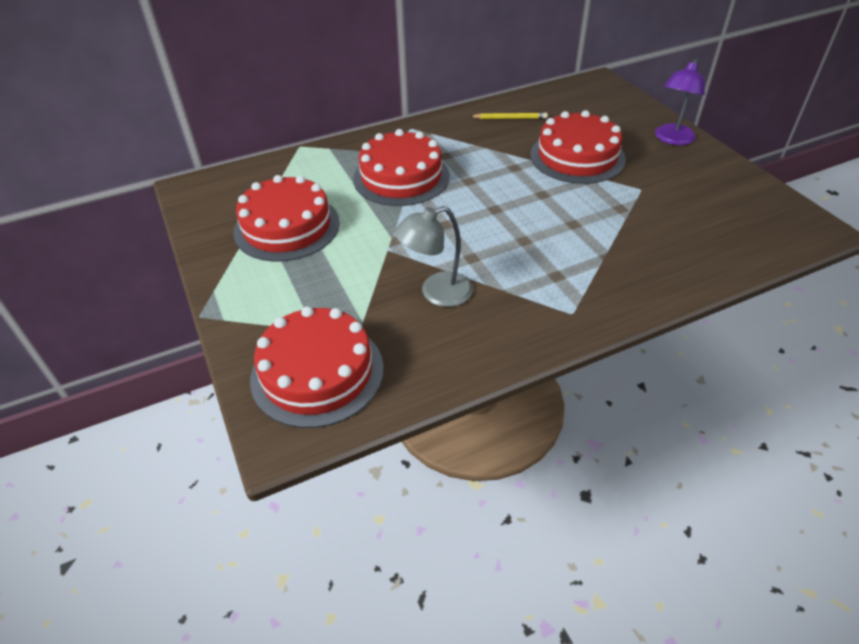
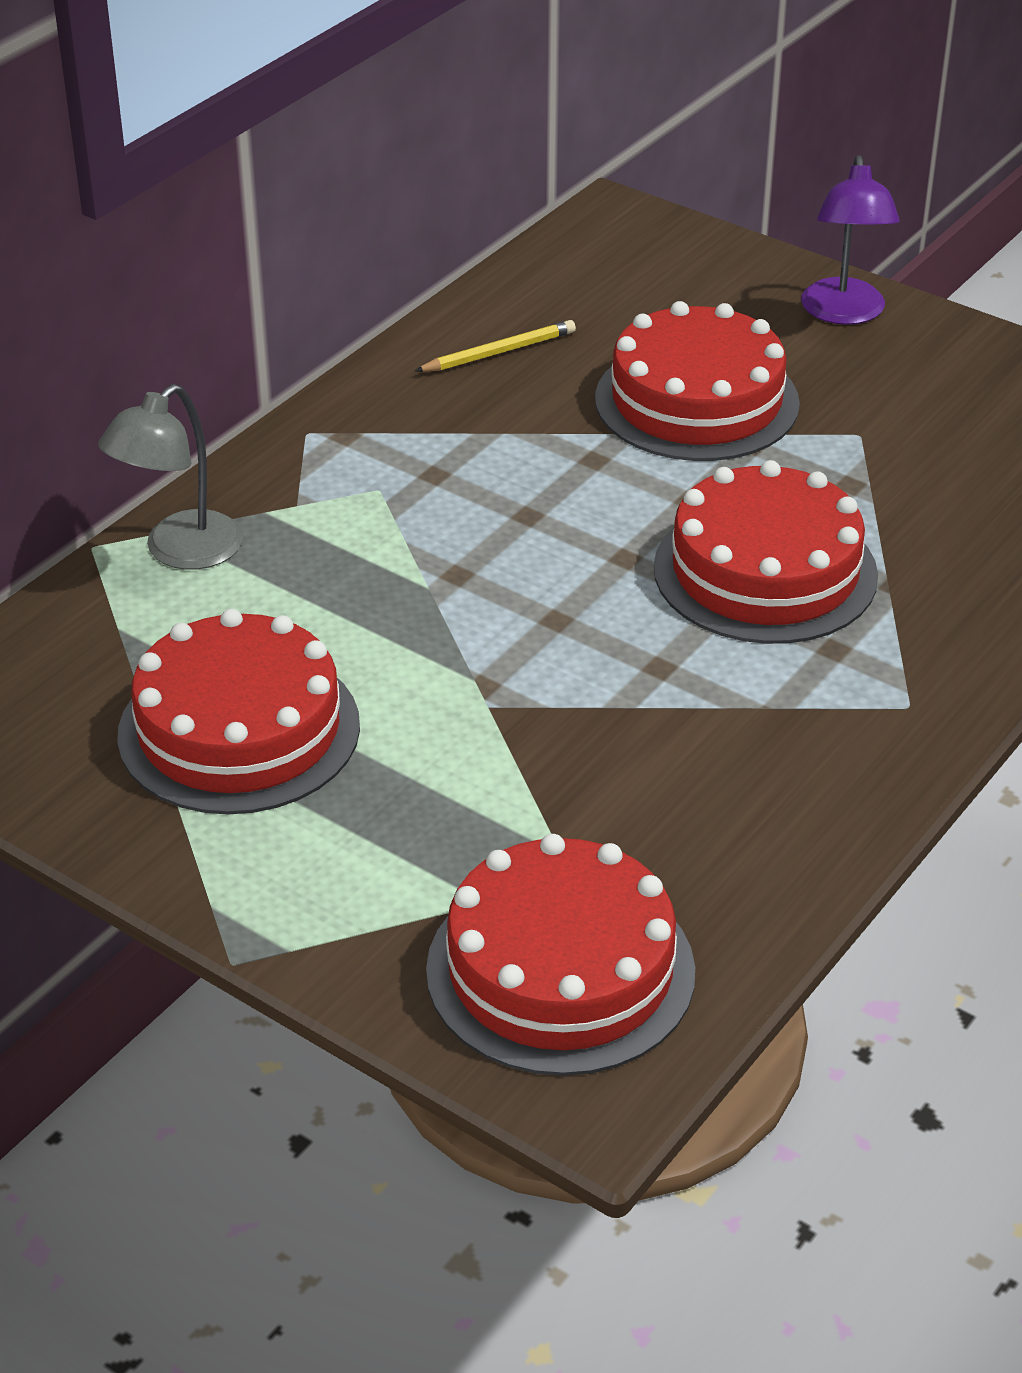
camera: 30 degrees left, 5 degrees down
(401, 177) = (383, 549): red cake -> red cake (765, 571)
(436, 293) = (650, 754): grey lamp -> grey lamp (180, 552)

